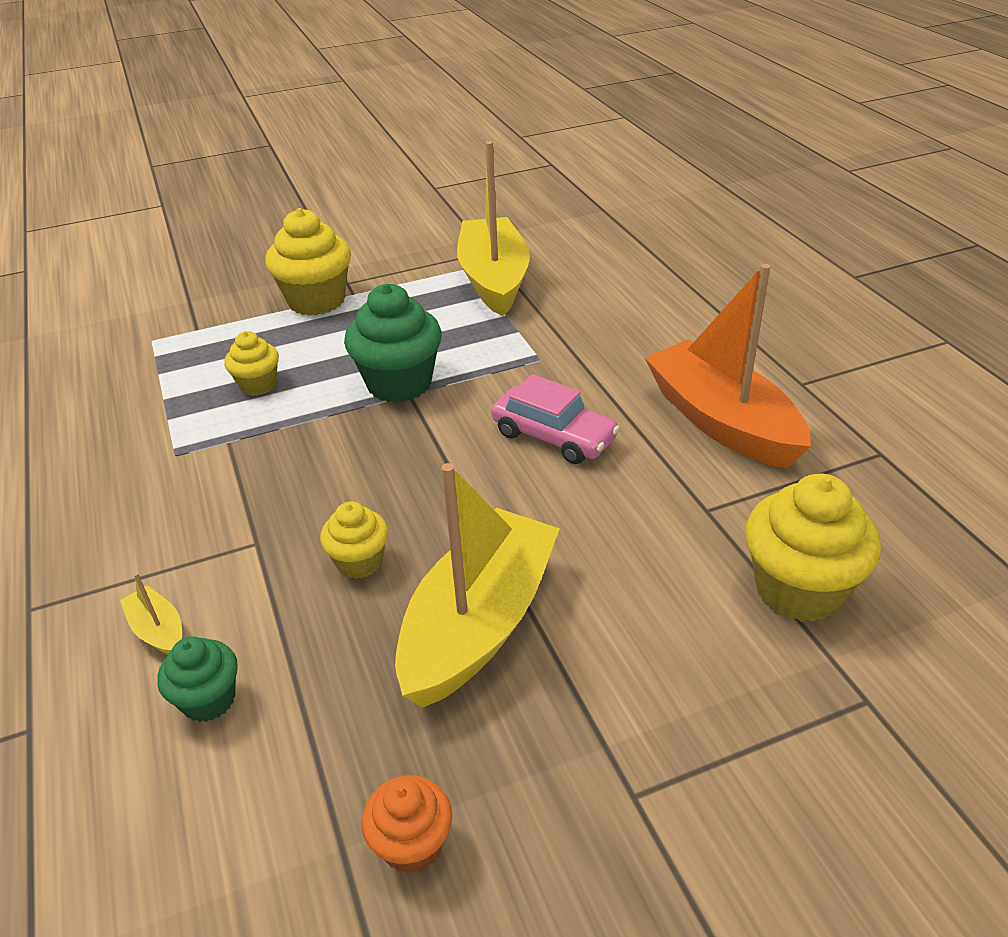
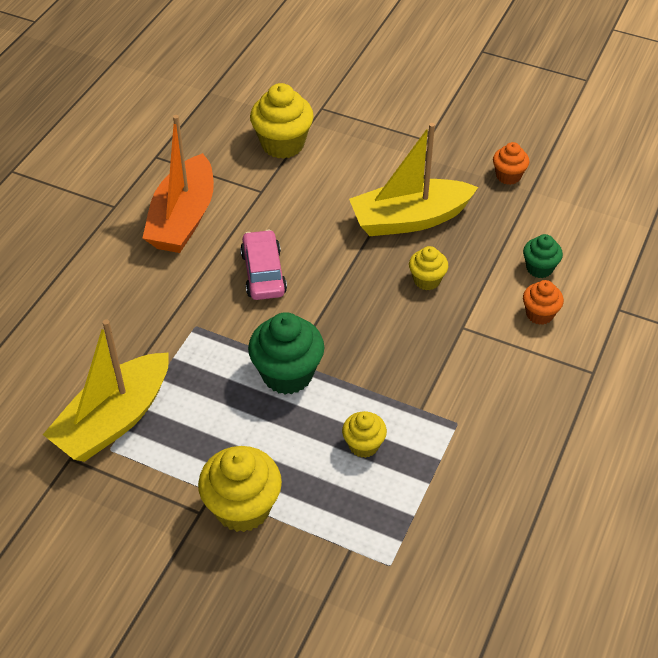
camera: 135 degrees left, 10 degrees up
(158, 630) = (539, 314): yellow boat -> orange cupcake

